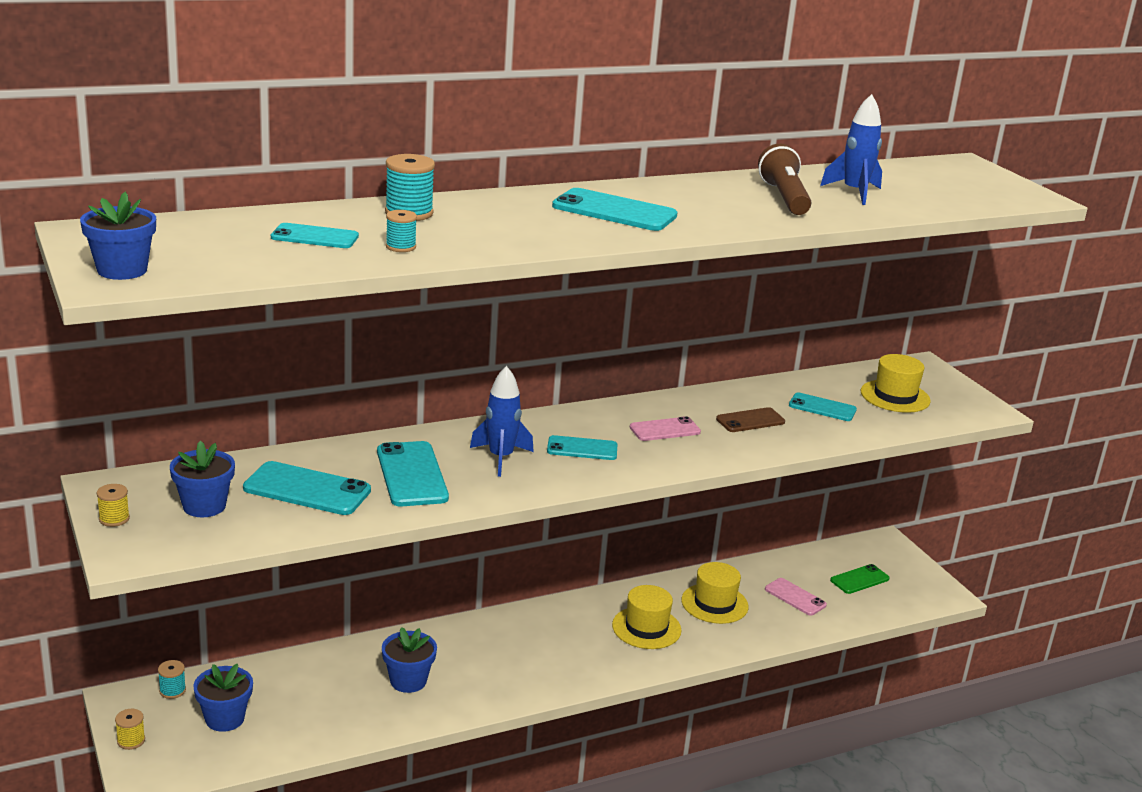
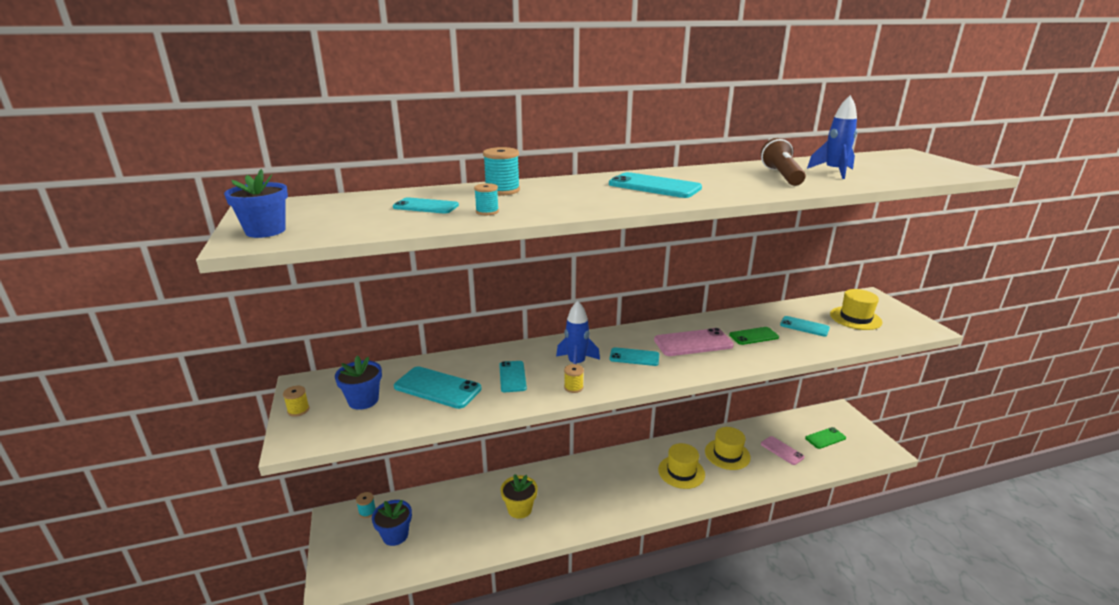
camera: 10 degrees right, 0 degrees up
(131, 741) = (331, 551): yellow spool -> yellow spool (573, 387)
(408, 681) = (519, 509): blue flower pot -> yellow flower pot
(411, 475) = (512, 376): turquoise phone -> turquoise phone, size x0.63
(665, 430) = (693, 343): pink phone -> pink phone, size x1.58
(750, 421) = (753, 336): brown phone -> green phone

